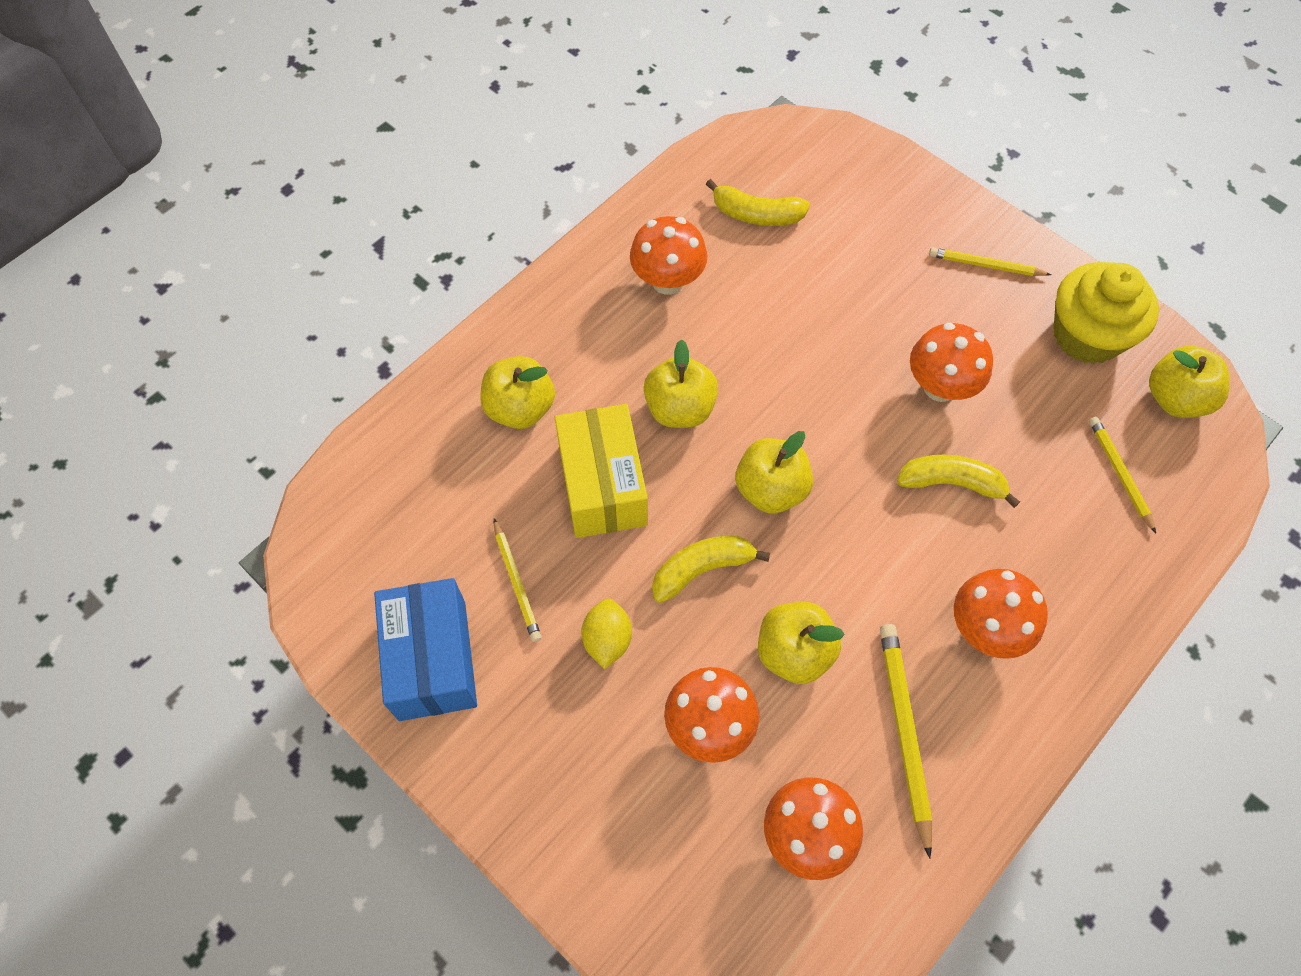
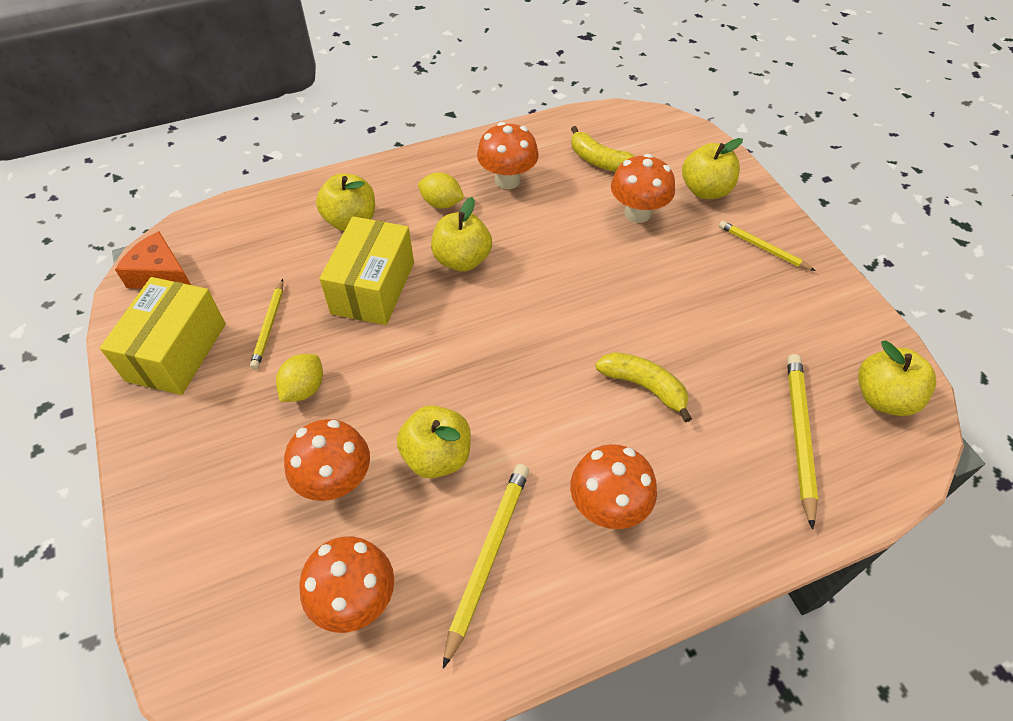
camera: 25 degrees right, 10 degrees down
(339, 572) = (161, 274): none -> orange cheese
(432, 660) = (177, 352): blue box -> yellow box
(611, 343) = (442, 203): none -> yellow lemon
(702, 569) = (406, 370): yellow banana -> none
(771, 489) = (494, 336): yellow apple -> yellow apple (705, 190)
(940, 386) = (675, 316): orange mushroom -> orange mushroom (637, 213)
(1087, 335) = (825, 324): yellow cupcake -> none
(1119, 473) = (799, 435): yellow pencil -> yellow pencil, size x1.56

